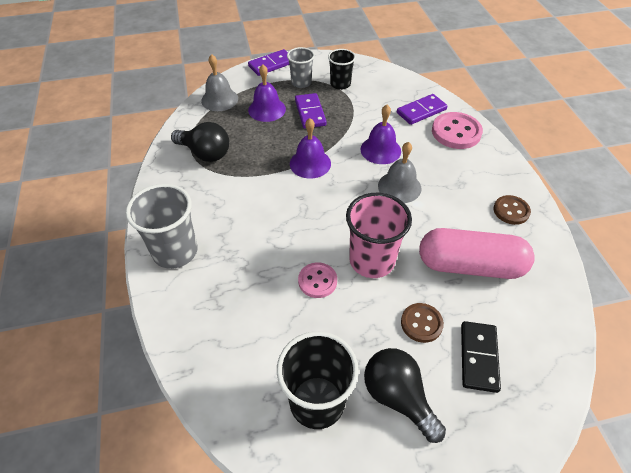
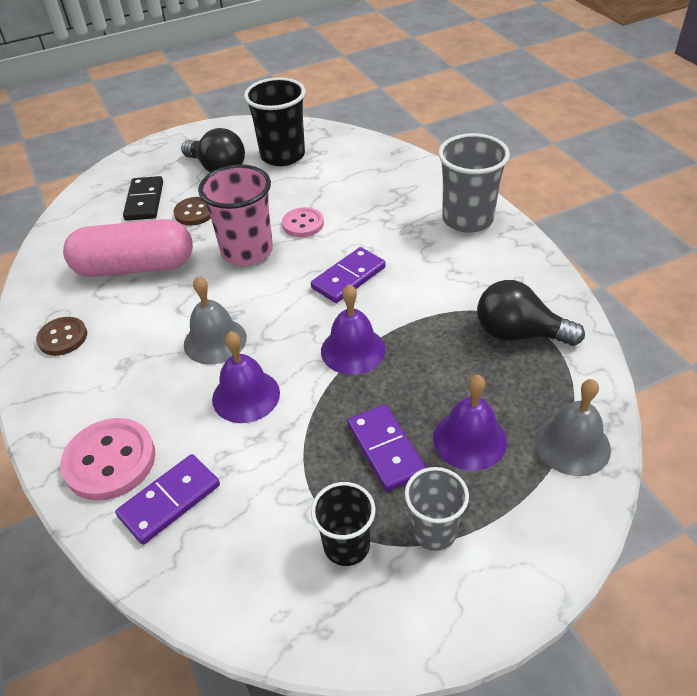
camera: 170 degrees right, 5 degrees down
(271, 64) = (528, 580): purple domino -> purple domino (348, 278)

